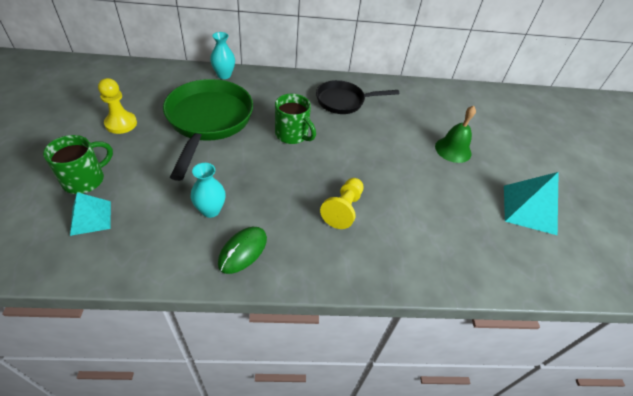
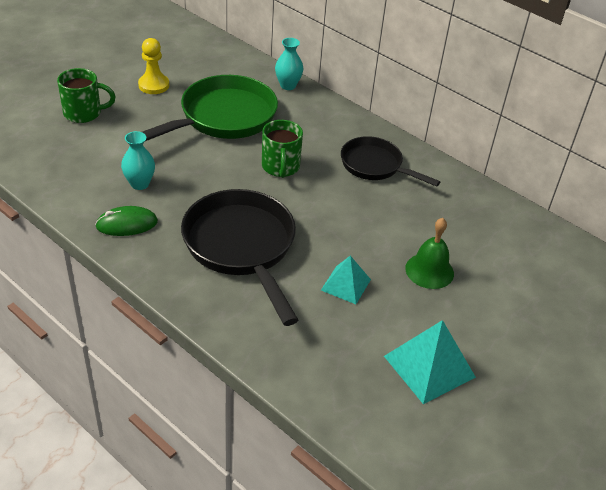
camera: 45 degrees right, 5 degrees down
(91, 217) = (59, 140): turquoise pyramid -> turquoise pyramid (345, 284)
(343, 209) = (242, 247): yellow pawn -> black pan

